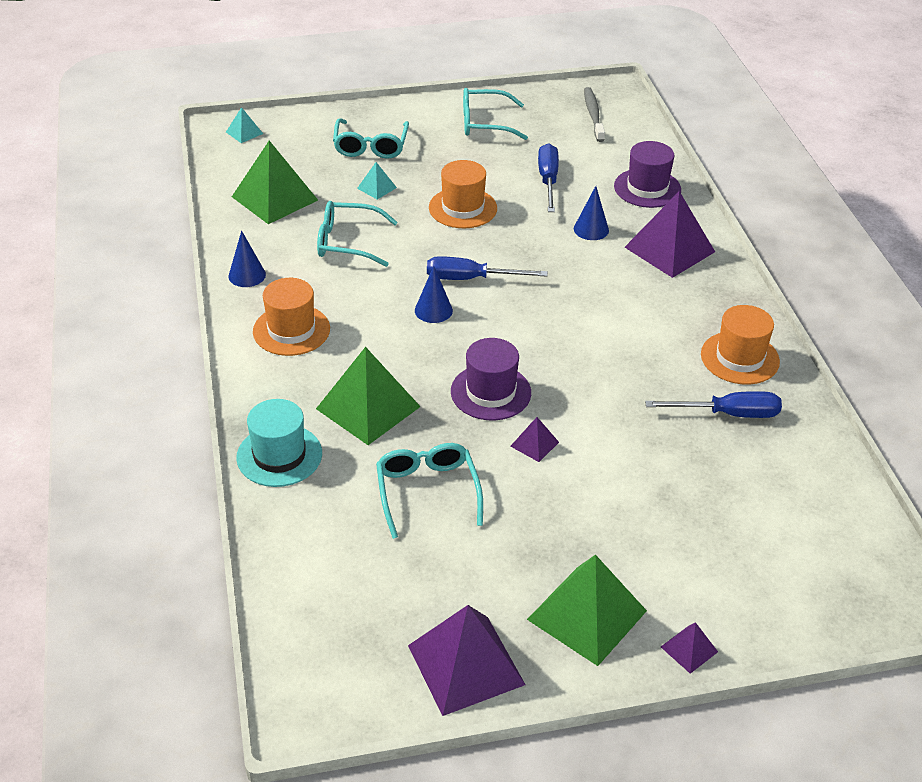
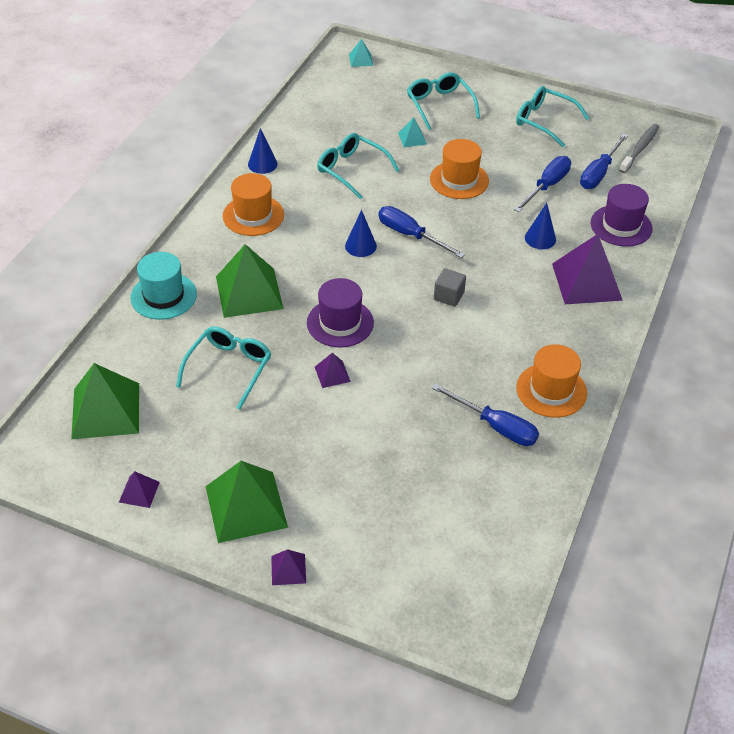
camera: 35 degrees right, 5 degrees up
(274, 198) = (334, 117): green pyramid -> green pyramid (105, 410)
(370, 146) = (439, 105): turquoise glasses -> turquoise glasses turned 120 degrees clockwise
(465, 665) = (139, 492): purple pyramid -> purple pyramid, size x0.46
(565, 318) = (448, 296): none -> grey cube
(581, 150) = (599, 173): none -> blue screwdriver

